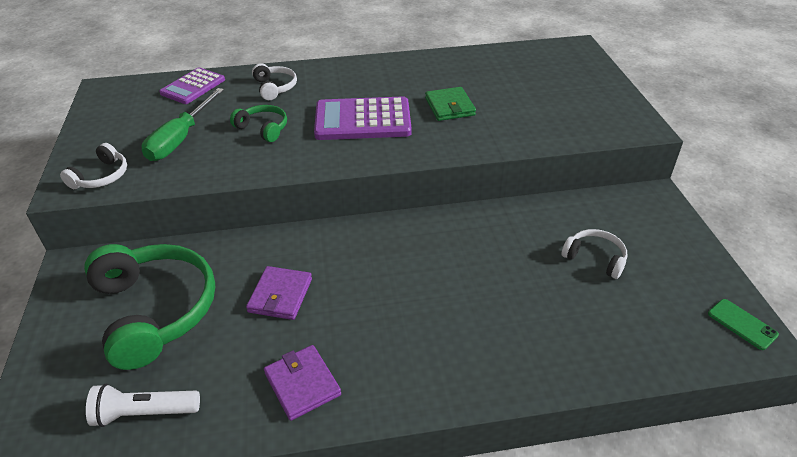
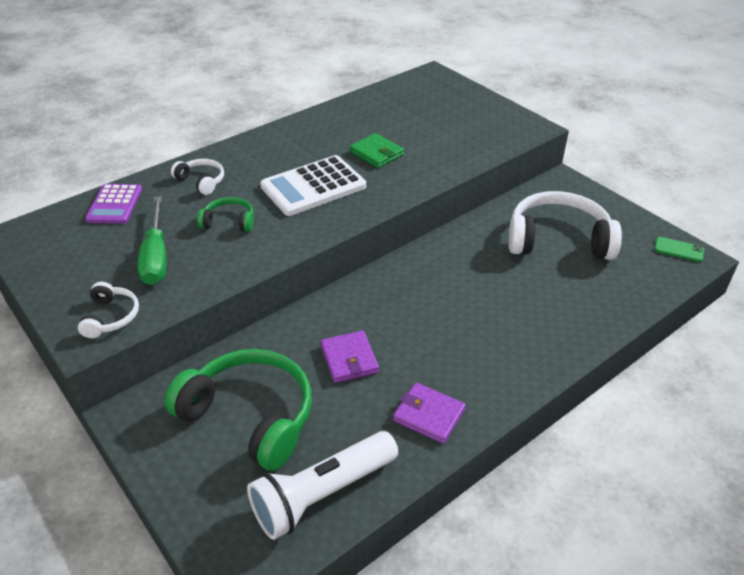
camera: 30 degrees left, 0 degrees up
(144, 413) = (322, 494): white flashlight -> white flashlight, size x1.59
(362, 120) = (313, 186): purple calculator -> white calculator
(595, 258) = (558, 240): white headphones -> white headphones, size x2.09

